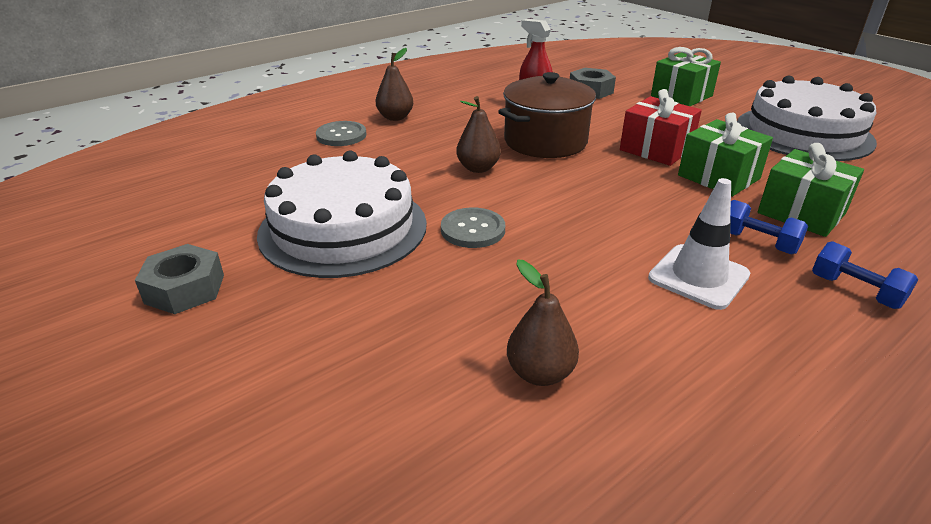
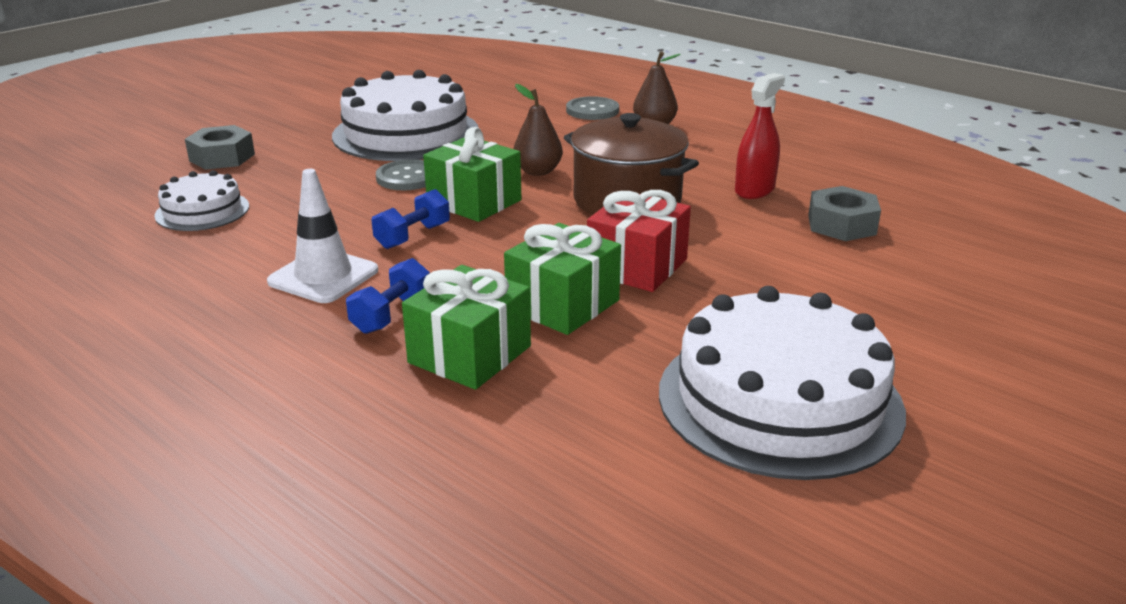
camera: 80 degrees right, 5 degrees down
(185, 289) = (321, 103): grey nut -> grey nut (222, 157)
(540, 373) = (202, 211): brown pear -> white cake
(681, 96) = (883, 296): green gift -> green gift (474, 202)
(855, 291) = (288, 363): blue dumbbell -> blue dumbbell (413, 236)

